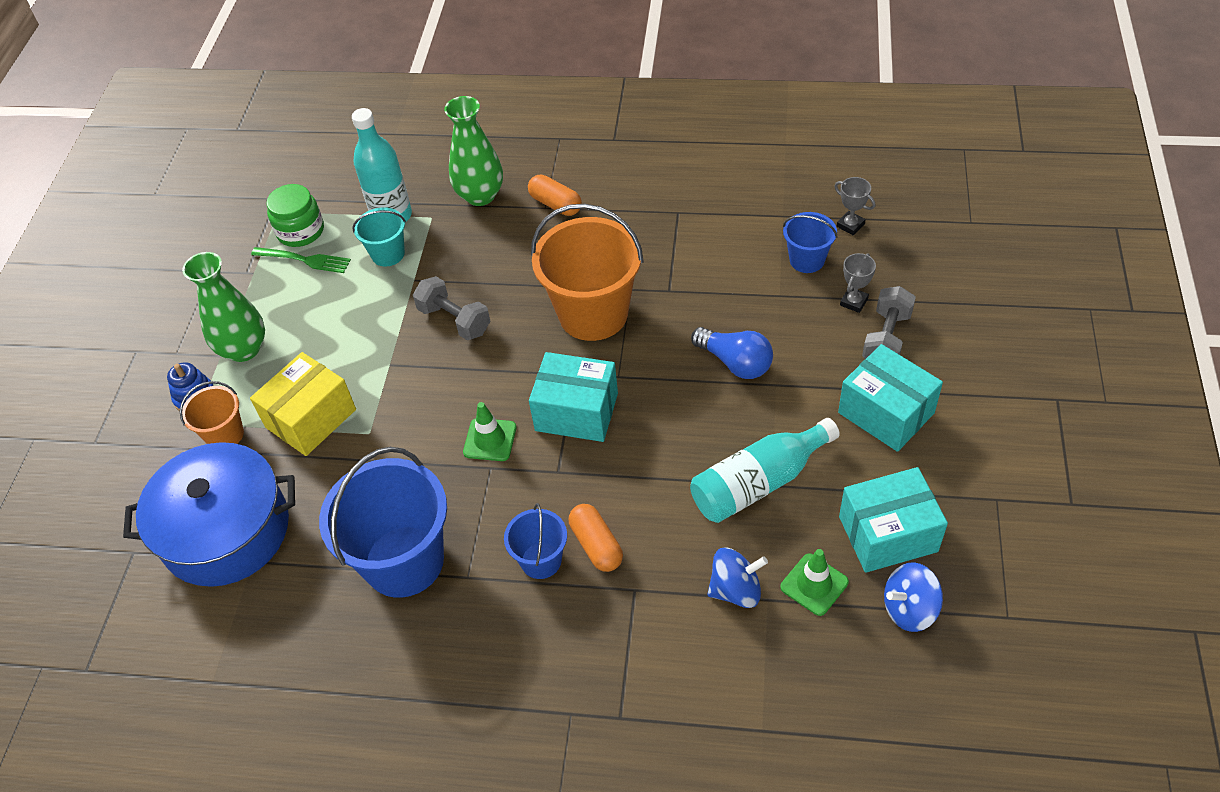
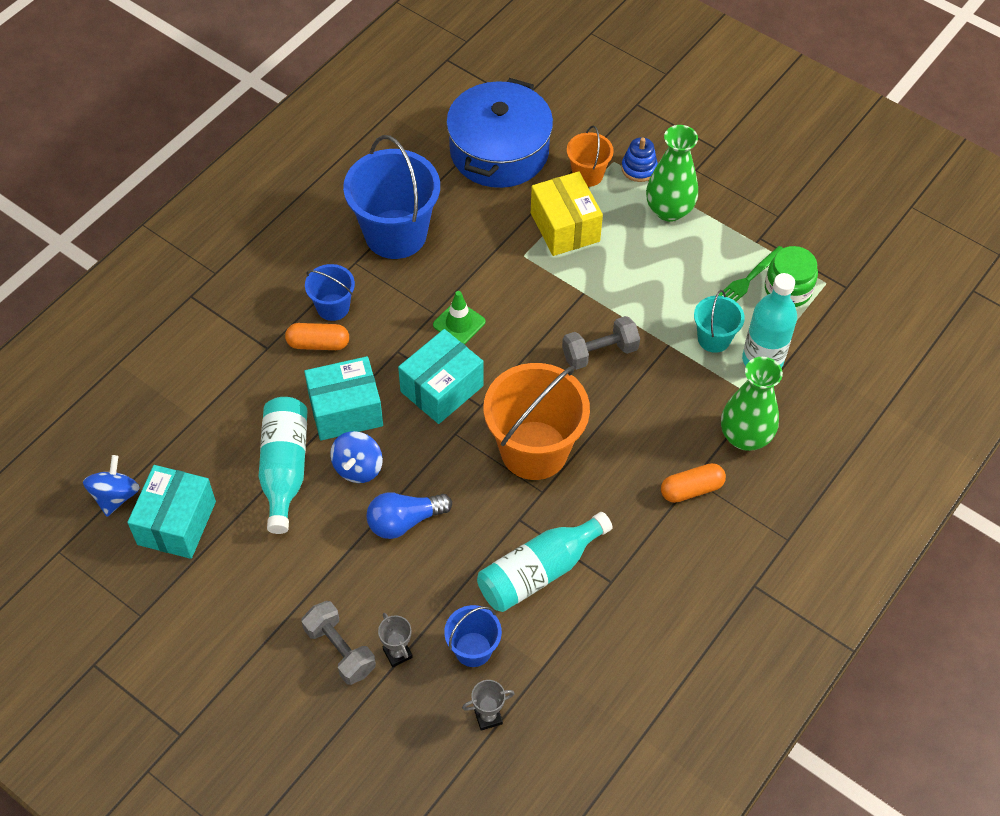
camera: 115 degrees right, 5 degrees up
(705, 255) = (539, 571): none -> turquoise bottle
(736, 590) = (217, 404): blue spinning top -> blue spinning top (358, 467)
(814, 584) = (181, 452): green traffic cone -> none
(886, 413) = (272, 596): turquoise box -> turquoise box (345, 411)

